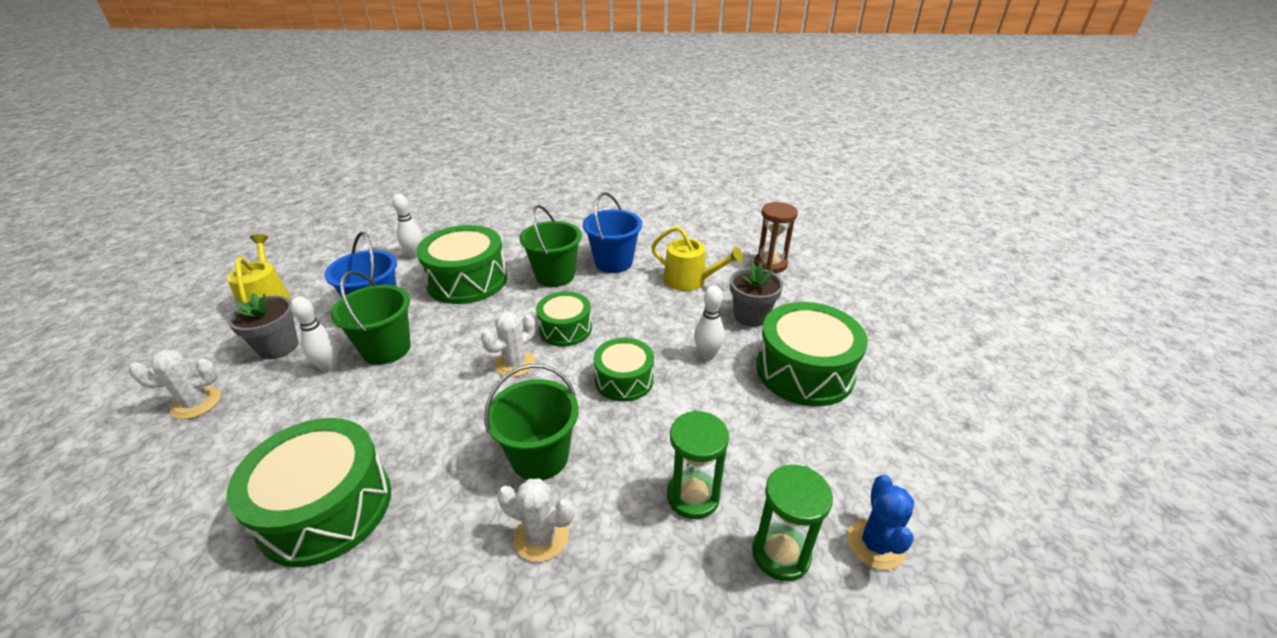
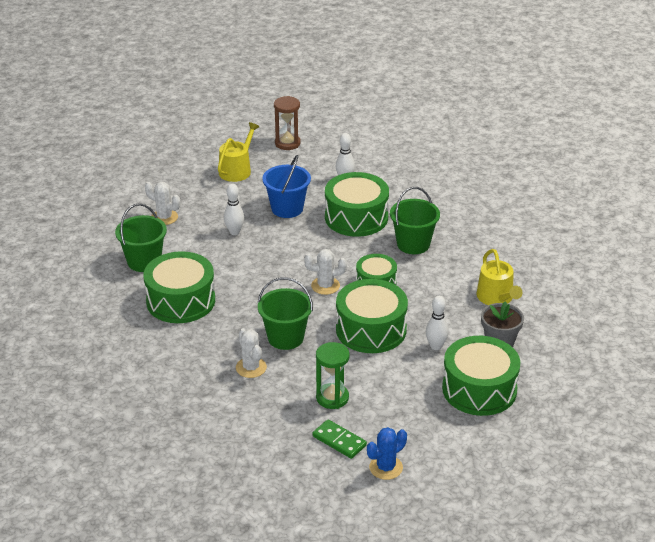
camera: 45 degrees right, 0 degrees up
(278, 347) = (220, 205): grey flower pot -> none
(386, 349) = (270, 238): green bucket -> green bucket (144, 261)
(613, 262) = (464, 256): blue bucket -> none
(624, 380) = (371, 329): green drum -> green drum, size x1.67
(770, 264) = (573, 320): brown hourglass -> brown hourglass (287, 143)
(780, 554) = (339, 441): green hourglass -> green domino

